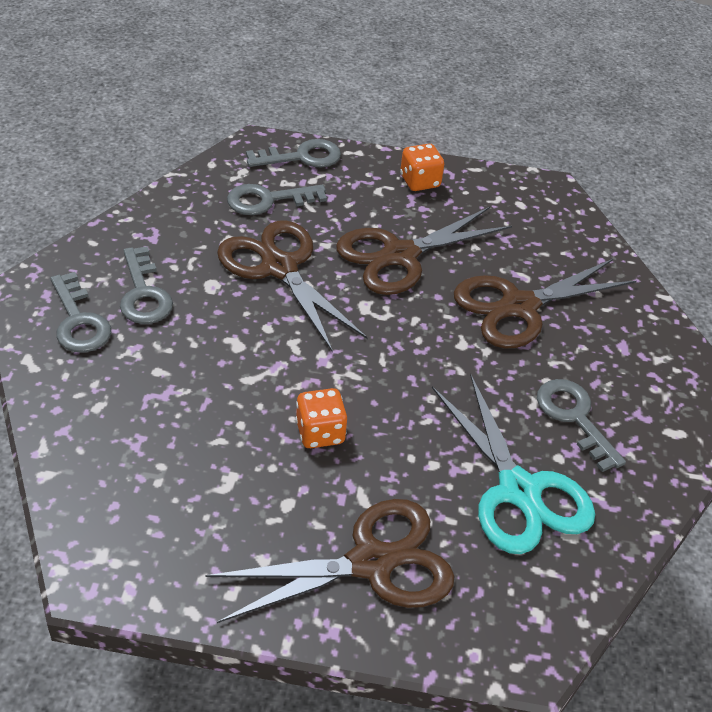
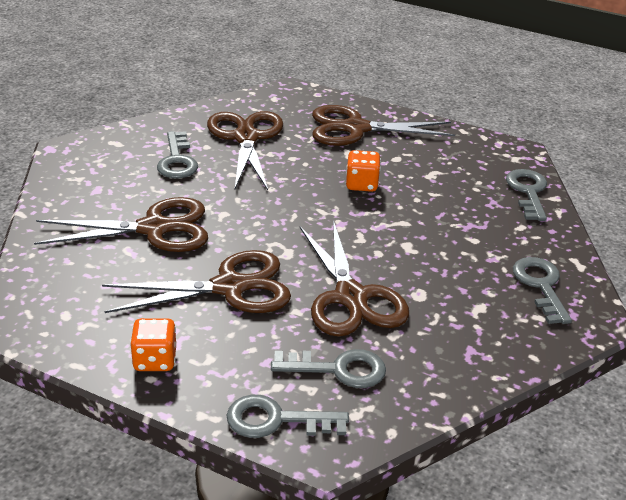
camera: 160 degrees left, 10 degrees down
(144, 294) = (483, 297): grey key -> grey key (528, 192)
(519, 491) = (246, 138): turquoise scissors -> brown scissors

